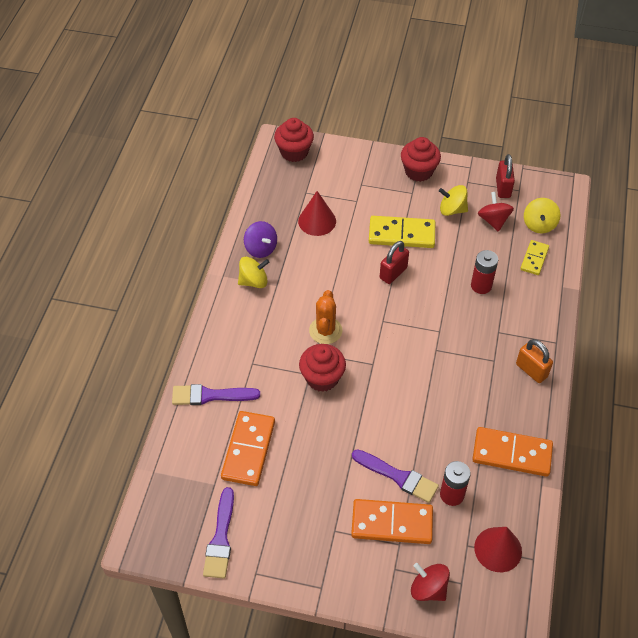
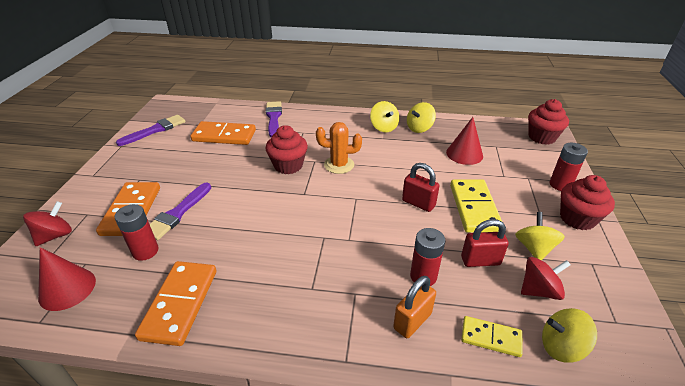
camera: 85 degrees right, 15 degrees down
(220, 538) = (155, 130): purple brush -> purple brush turned 135 degrees clockwise
(261, 248) = (419, 128): purple spinning top -> yellow spinning top
(373, 166) = (560, 185): none -> red battery
(503, 188) = (606, 302): red padlock -> red padlock (480, 261)
(531, 370) = (297, 328): orange padlock -> orange padlock (412, 321)

